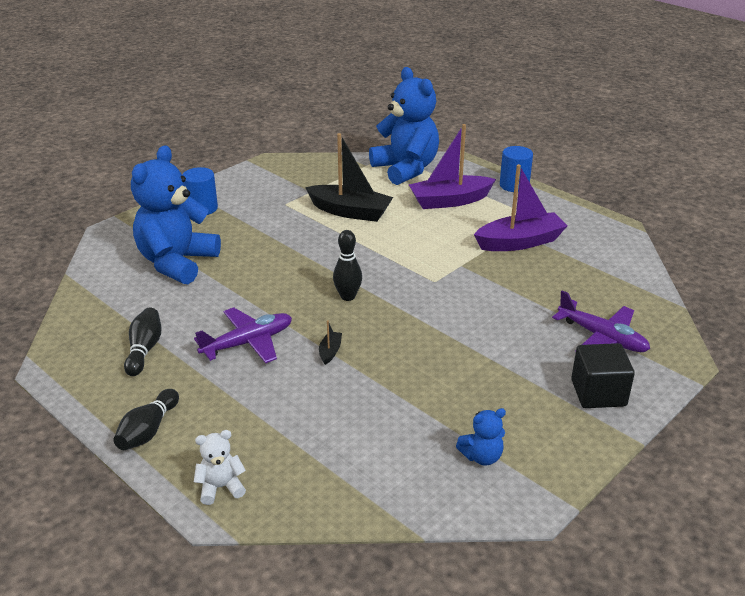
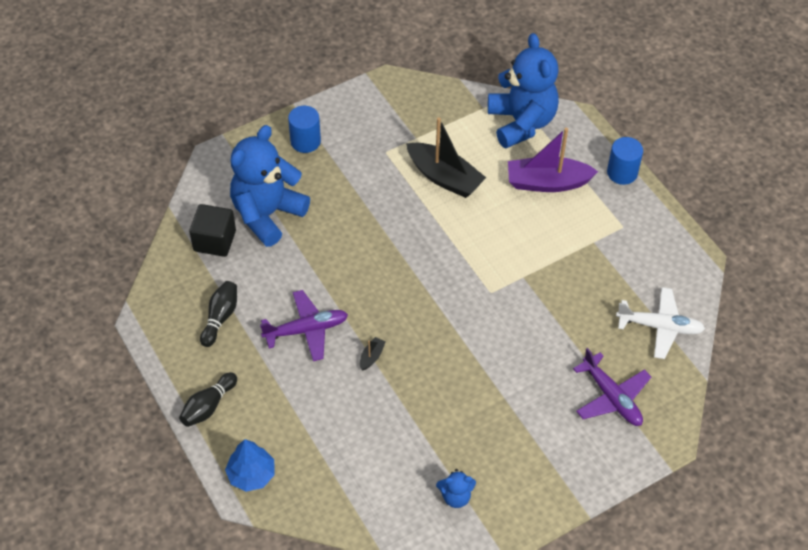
camera: 15 degrees right, 20 degrees up
(221, 487) = (251, 474): white teddy bear -> blue tree
(348, 296) = (406, 294): black bowling pin -> none
(520, 242) = (591, 258): purple boat -> none
(598, 393) = (578, 457): black cube -> black cube (214, 241)
(615, 278) = (660, 327): none -> white plane

